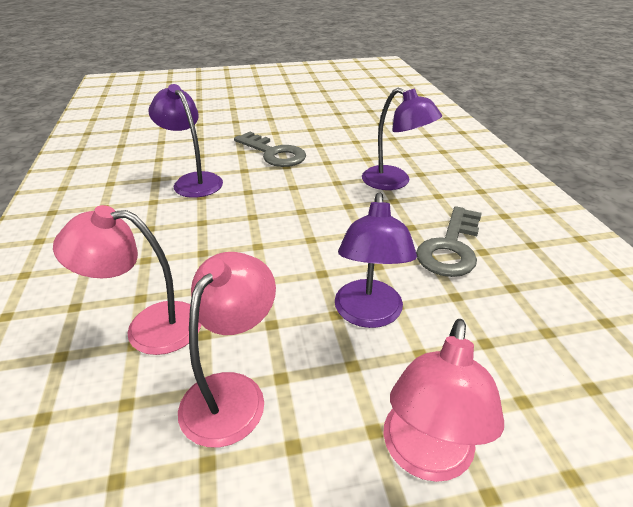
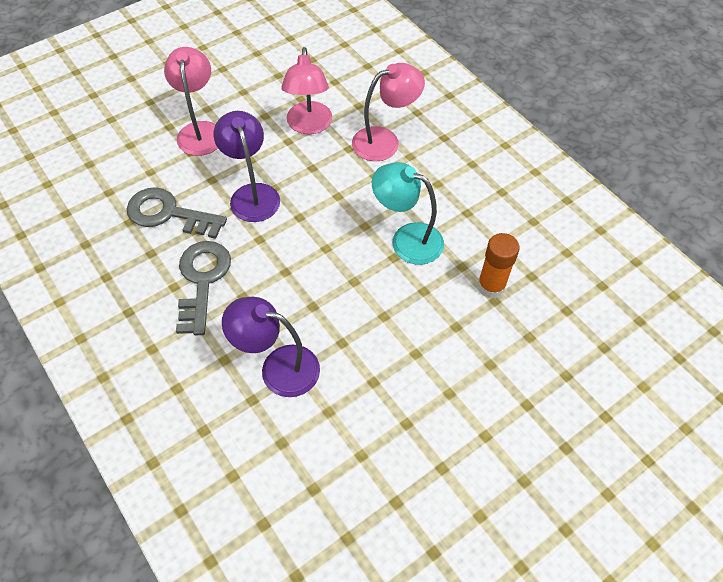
camera: 155 degrees right, 20 degrees up
(193, 181) = (491, 286): purple lamp -> orange glue stick
(227, 224) = (407, 239): none -> turquoise lamp
(274, 153) = (448, 375): grey key -> grey key (168, 214)

